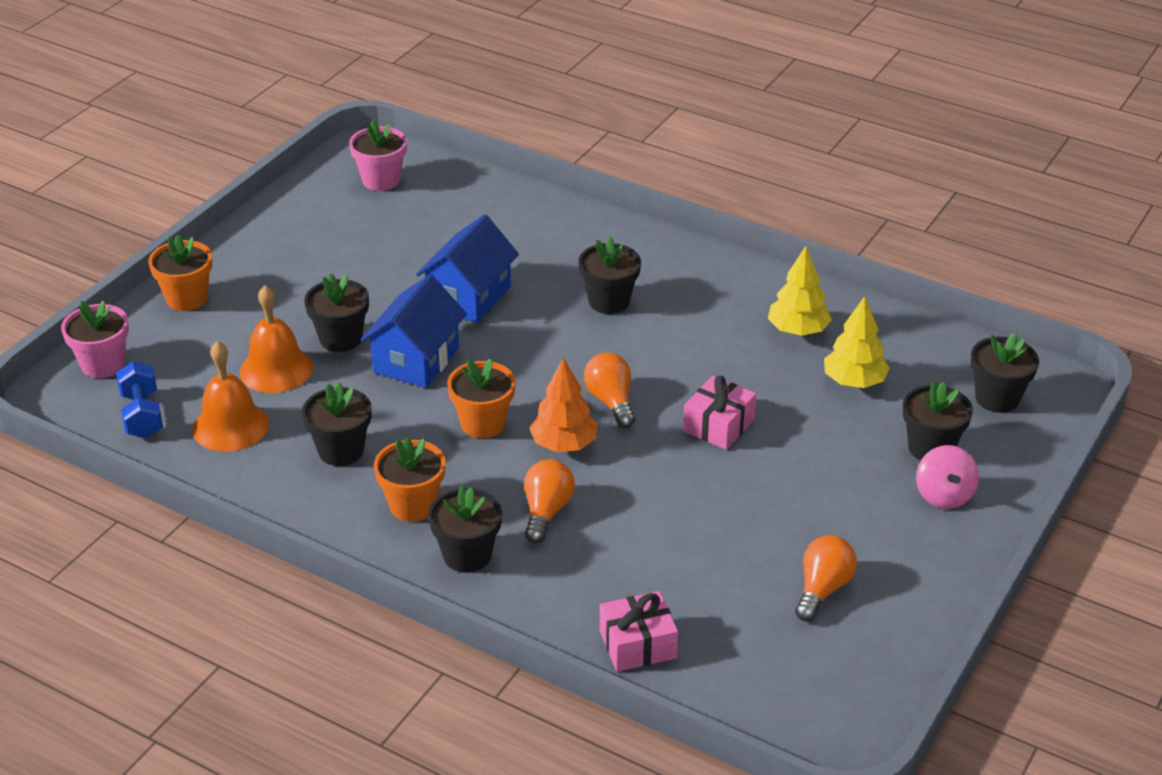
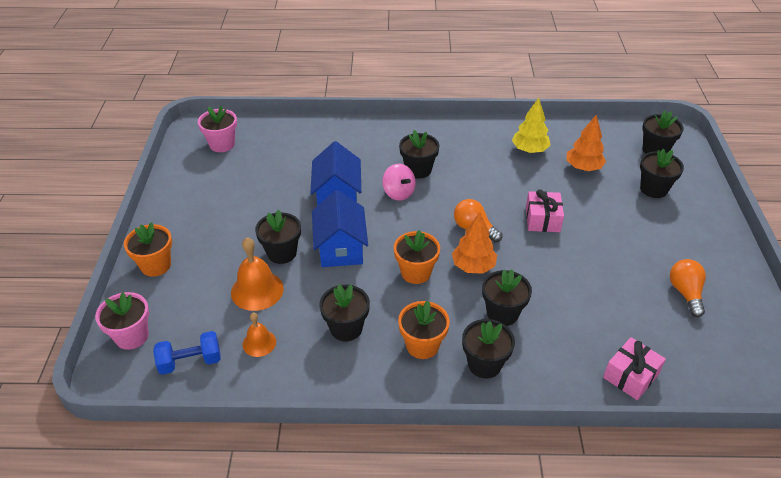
camera: 30 degrees left, 5 degrees up
(142, 415) = (190, 362): blue dumbbell -> blue dumbbell turned 60 degrees counterclockwise
(230, 426) = (259, 343): orange bell -> orange bell, size x0.60
(546, 511) = (502, 313): orange light bulb -> black flower pot
(854, 382) = (583, 167): yellow tree -> orange tree
(944, 495) = (685, 212): pink spinning top -> pink spinning top (398, 193)

